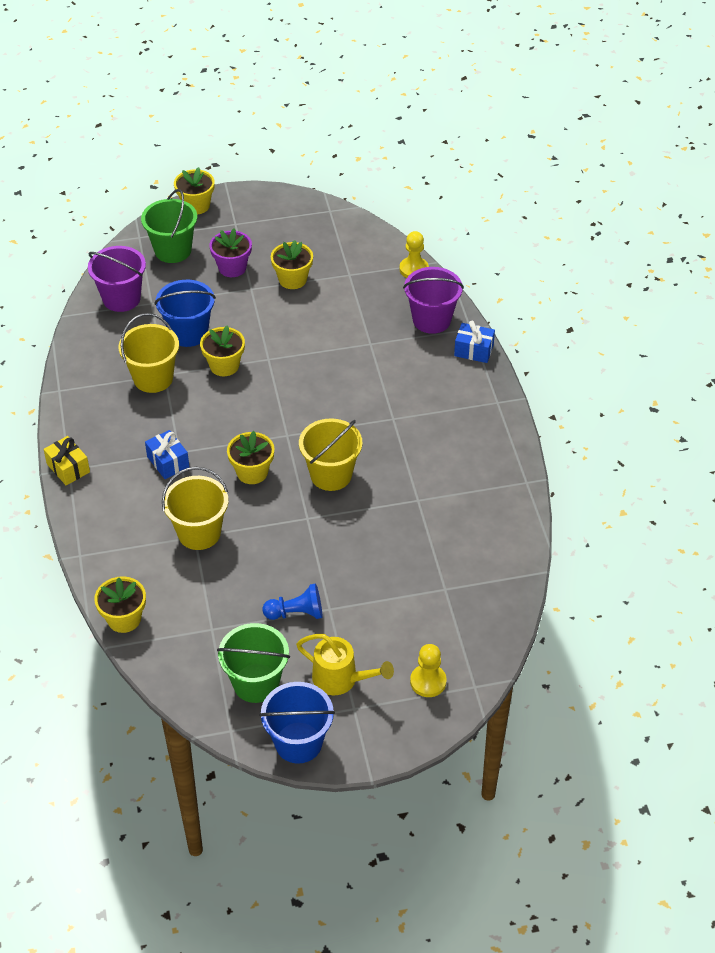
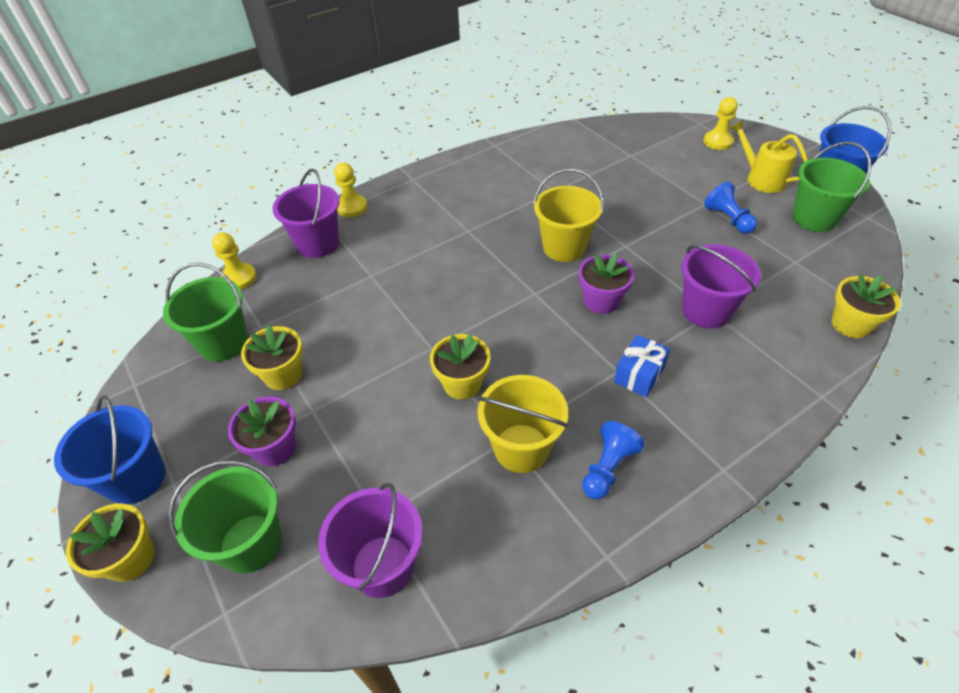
camera: 110 degrees left, 0 degrees up
(68, 468) = (723, 471): yellow gift -> none
(110, 413) = (608, 468): none -> blue pawn
(188, 333) = (422, 445): blue bucket -> blue bucket (136, 478)
(199, 533) = (706, 311): yellow bucket -> purple bucket
(252, 472) = (601, 301): yellow flower pot -> purple flower pot
(341, 679) = (760, 178): yellow watering can -> yellow watering can turned 45 degrees counterclockwise
(344, 254) = (223, 343): none -> green bucket
(473, 350) = (352, 207): blue gift -> yellow pawn

